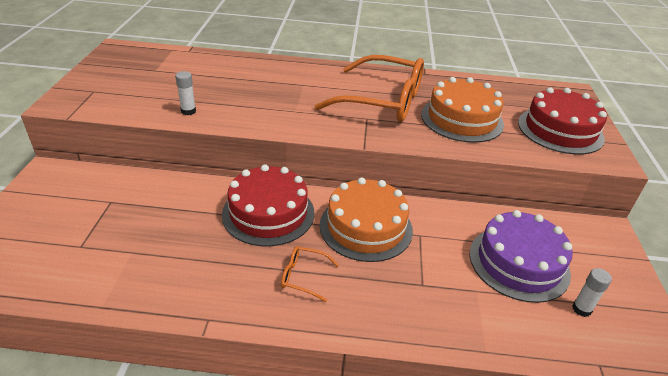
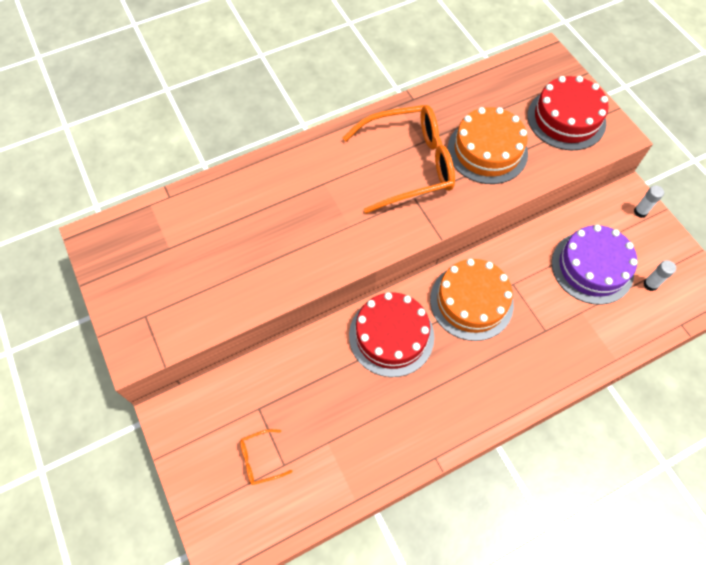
camera: 30 degrees left, 25 degrees up
(188, 111) = (261, 286): white glue stick -> white glue stick (640, 212)
(303, 276) = (465, 378): orange glasses -> orange glasses (260, 459)

